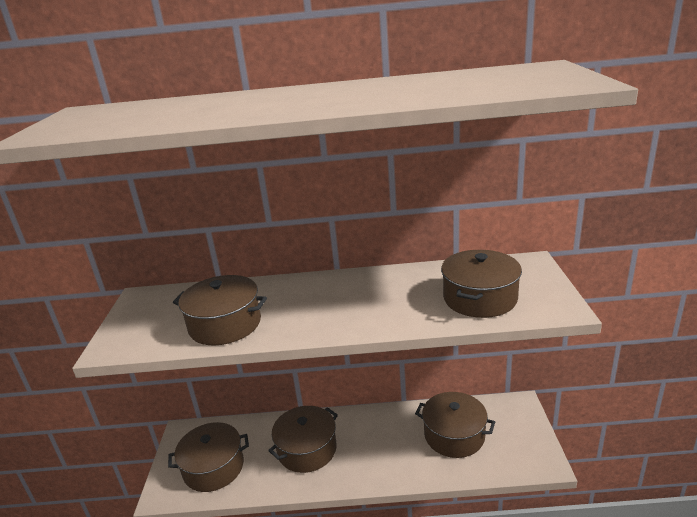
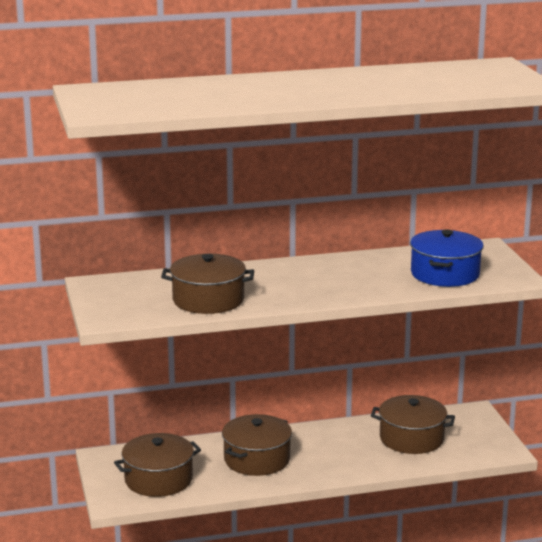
camera: 15 degrees left, 5 degrees down
(479, 298) = (445, 274): brown pot -> blue pot

